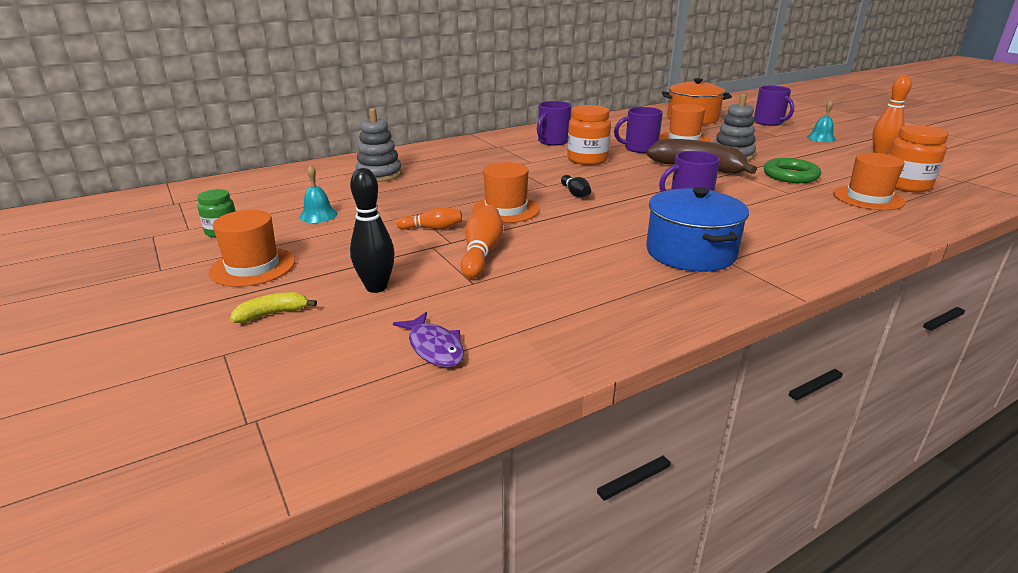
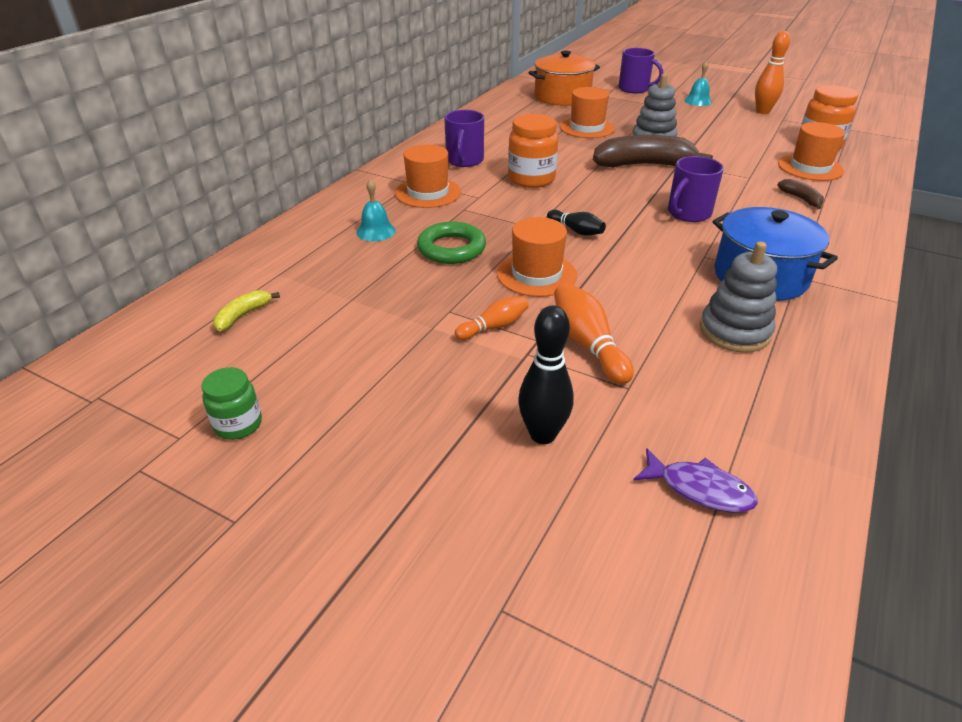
camera: 30 degrees left, 10 degrees up
(253, 267) = (358, 464): orange hat -> orange hat (428, 193)
(272, 314) = (479, 524): yellow banana -> yellow banana (243, 315)
(318, 215) = (334, 352): turquoise bell -> turquoise bell (376, 231)
(379, 174) = (327, 263): grey stacking toy -> grey stacking toy (734, 331)
(639, 148) = (562, 151): purple mug -> none
(790, 175) = (727, 155): green ring -> green ring (451, 248)
(820, 216) = (801, 199): none -> brown banana

